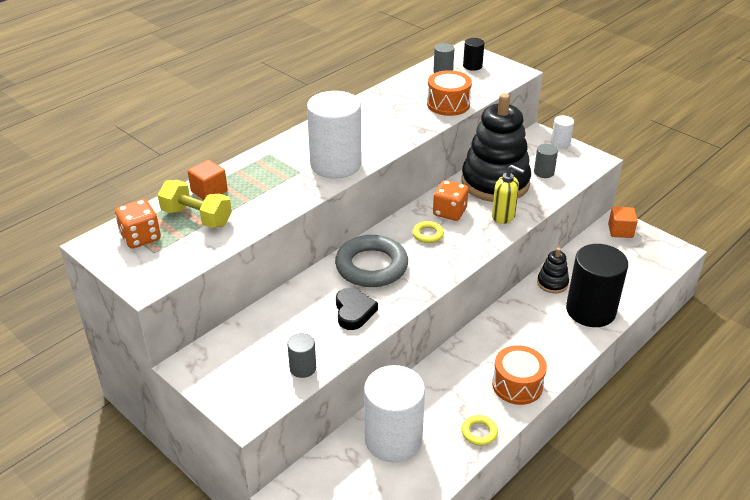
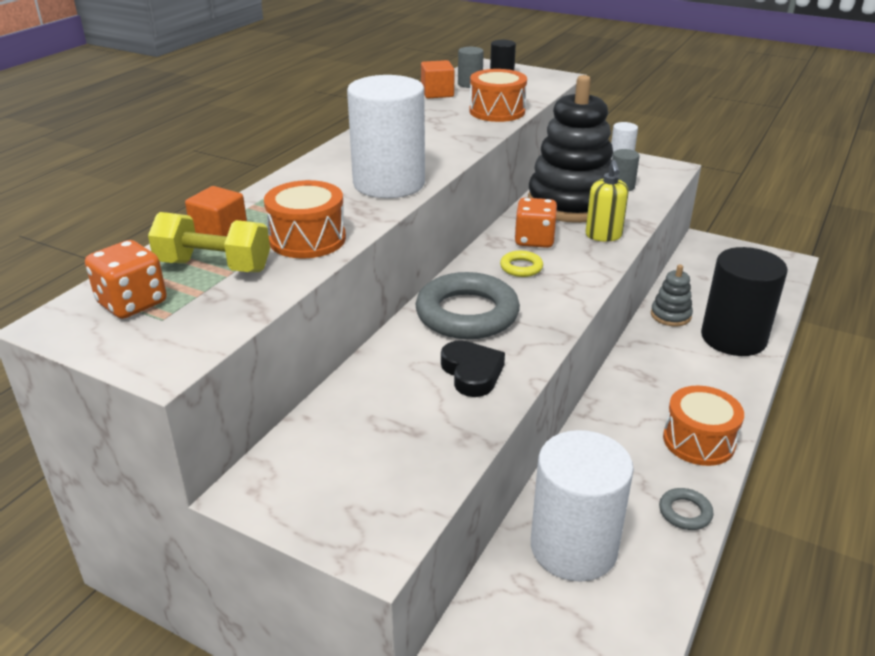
camera: 15 degrees left, 5 degrees down
(262, 205) = (307, 239): none -> orange drum
(303, 368) = (435, 460): grey cylinder -> none
(479, 432) = (685, 512): yellow ring -> grey ring
(503, 216) = (603, 236): yellow soap dispenser -> yellow soap dispenser turned 75 degrees clockwise
(552, 283) = (670, 315): black stacking toy -> grey stacking toy
(620, 231) = (713, 250): orange cube -> orange cube (437, 93)

